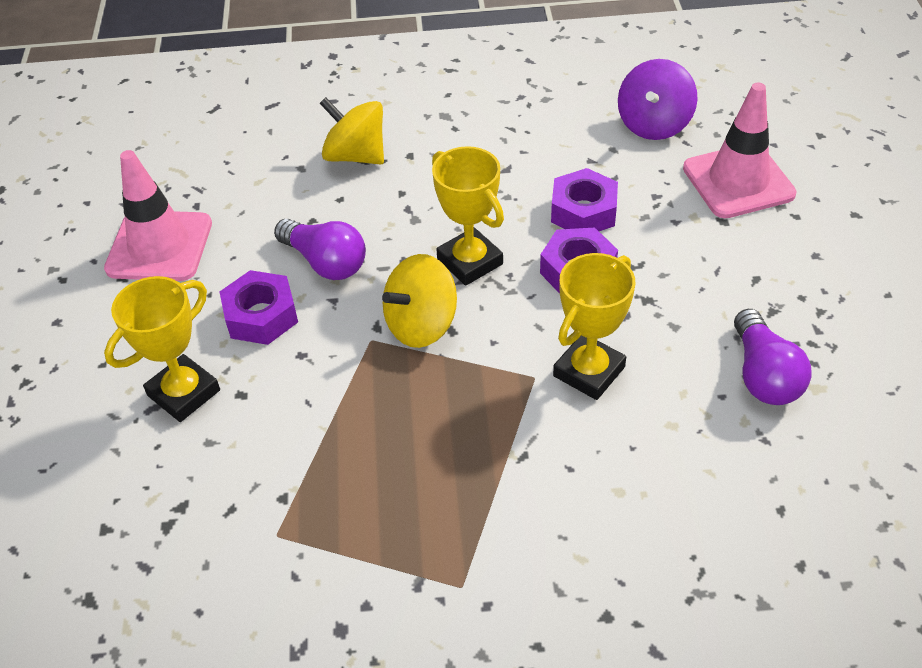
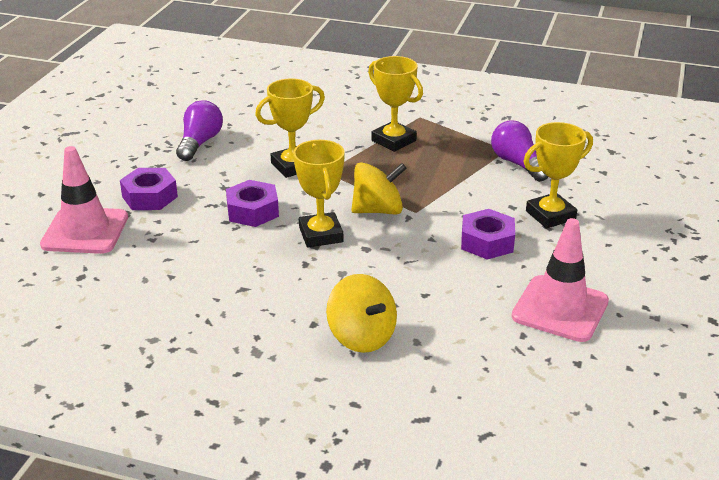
camera: 160 degrees left, 15 degrees down
(325, 262) = (427, 262): purple light bulb -> purple light bulb (517, 164)
(473, 490) = (393, 141): none -> yellow trophy
(583, 211) = (213, 243): purple nut -> purple nut (149, 197)
(654, 124) = (91, 288): purple spinning top -> none

